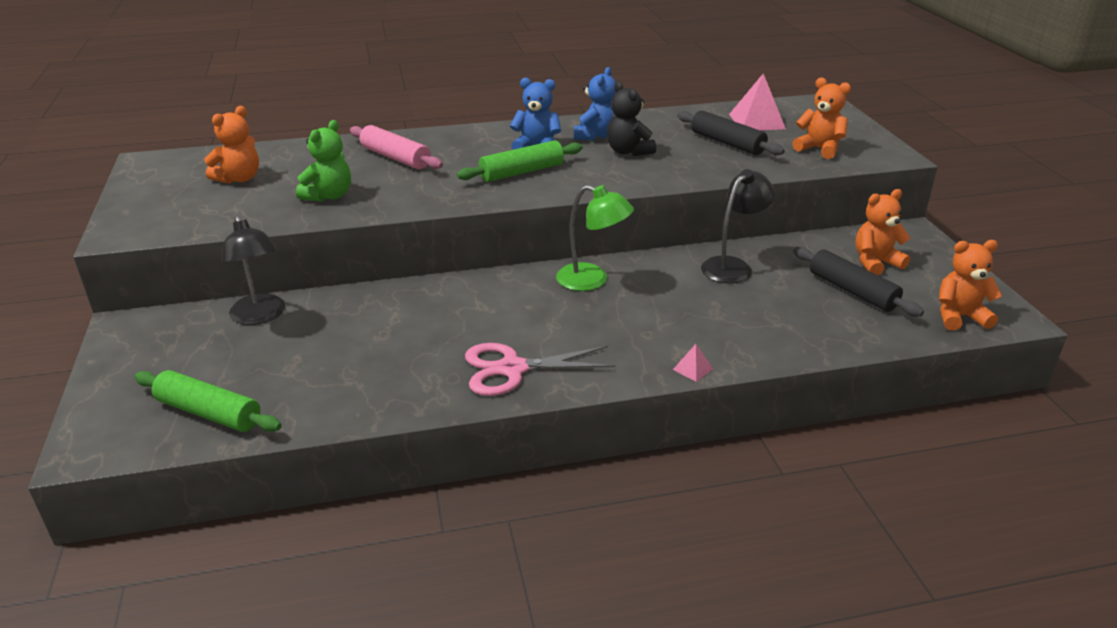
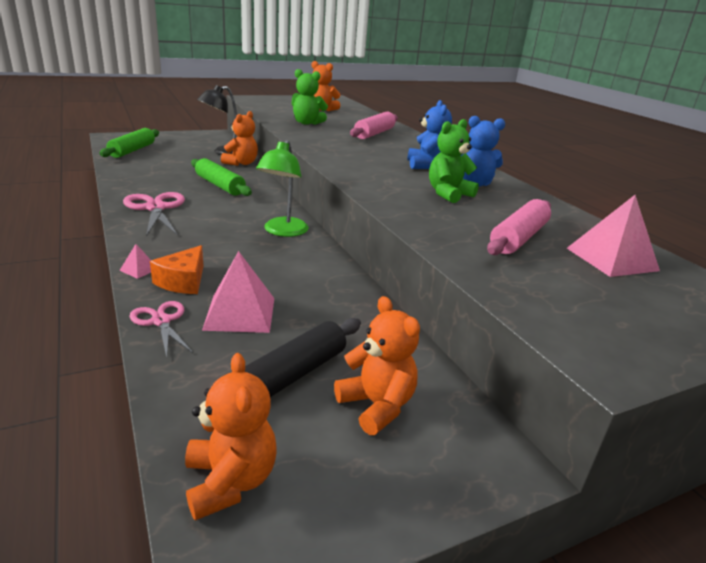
camera: 75 degrees right, 5 degrees down
(521, 172) = (374, 161): green rolling pin -> green rolling pin (220, 185)
(628, 151) = (448, 194): black teddy bear -> green teddy bear
(716, 341) = (183, 281): none -> orange cheese
(727, 143) = (518, 238): black rolling pin -> pink rolling pin
(732, 266) = (329, 295): black lamp -> none
(770, 310) = (240, 313): none -> pink pyramid
(792, 349) = (161, 321): none -> pink scissors
(819, 149) = (563, 295): orange teddy bear -> orange teddy bear (241, 163)

